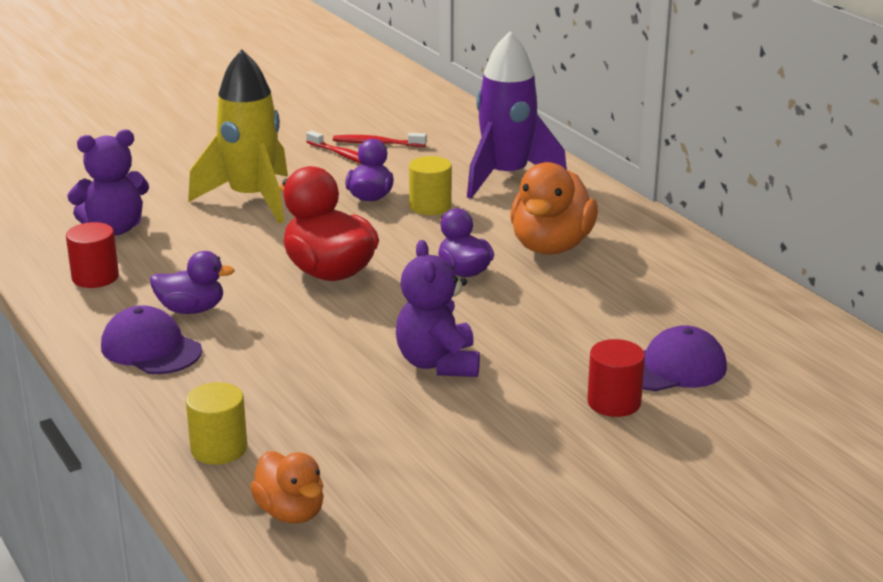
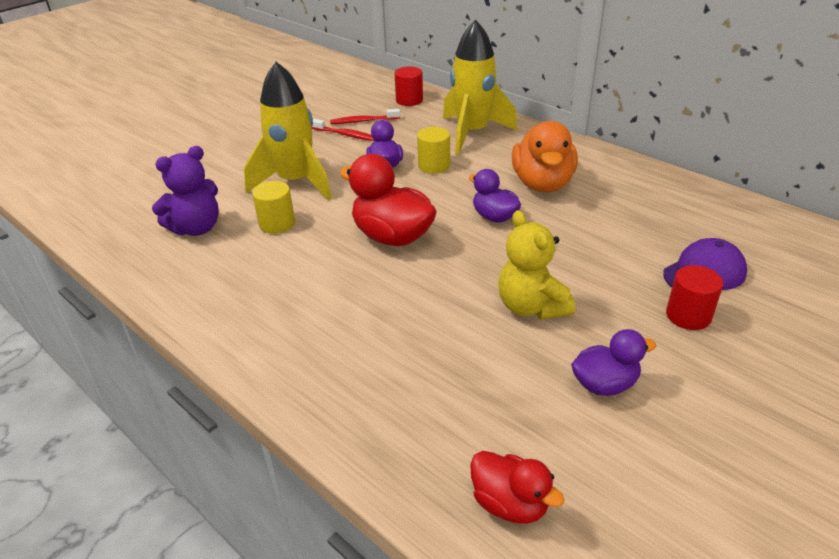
camera: 15 degrees left, 10 degrees up
(95, 277) = (201, 279): red cylinder -> red cylinder (409, 100)
(151, 348) = (285, 343): purple cap -> none
(191, 309) = (300, 295): purple duck -> purple duck (604, 384)
(219, 449) = (403, 442): yellow cylinder -> yellow cylinder (277, 223)
(291, 512) = (510, 503): orange duck -> red duck
(438, 363) = (531, 307): purple teddy bear -> yellow teddy bear
(506, 177) = (472, 133): purple rocket -> yellow rocket

